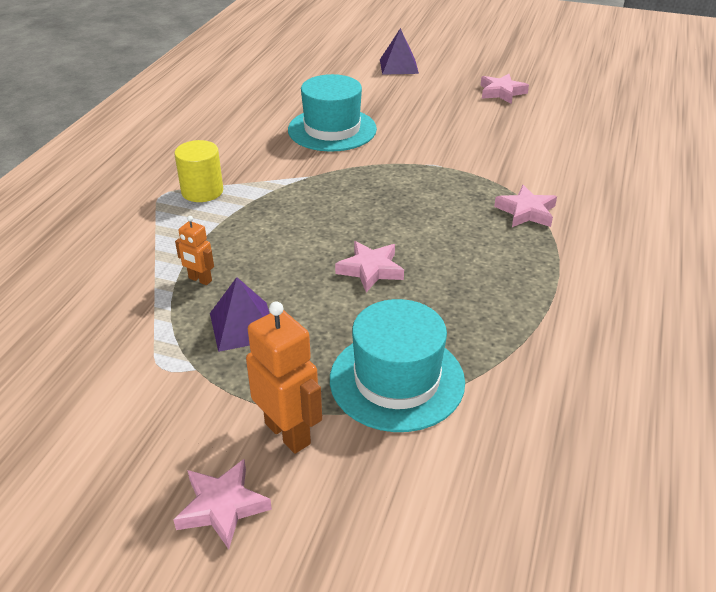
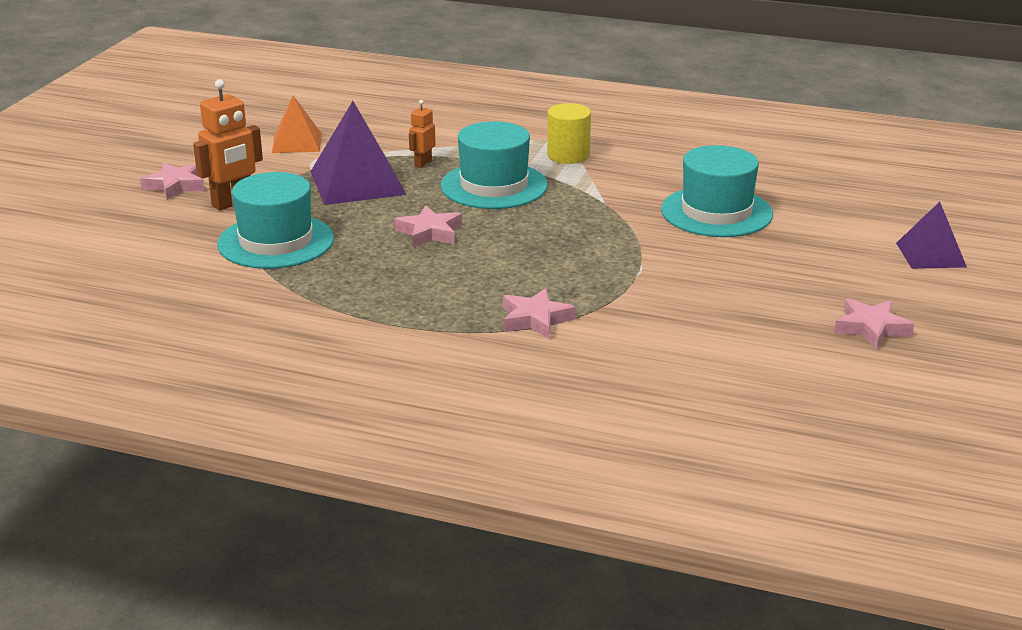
camera: 90 degrees right, 10 degrees down
(103, 389) = (297, 142): none -> orange pyramid
(243, 326) = (357, 183): purple pyramid -> purple pyramid, size x1.63
(266, 233) = (494, 186): none -> turquoise hat

